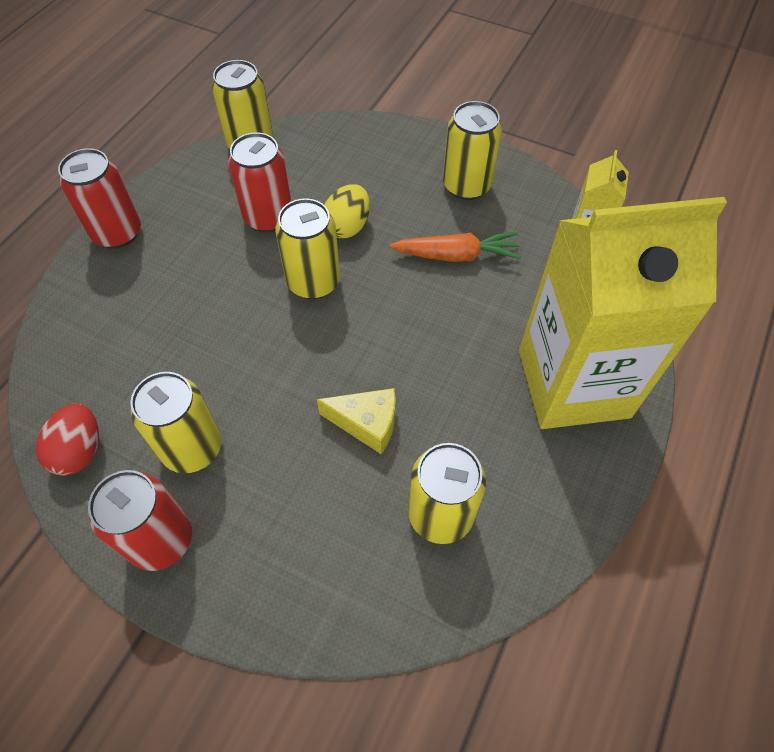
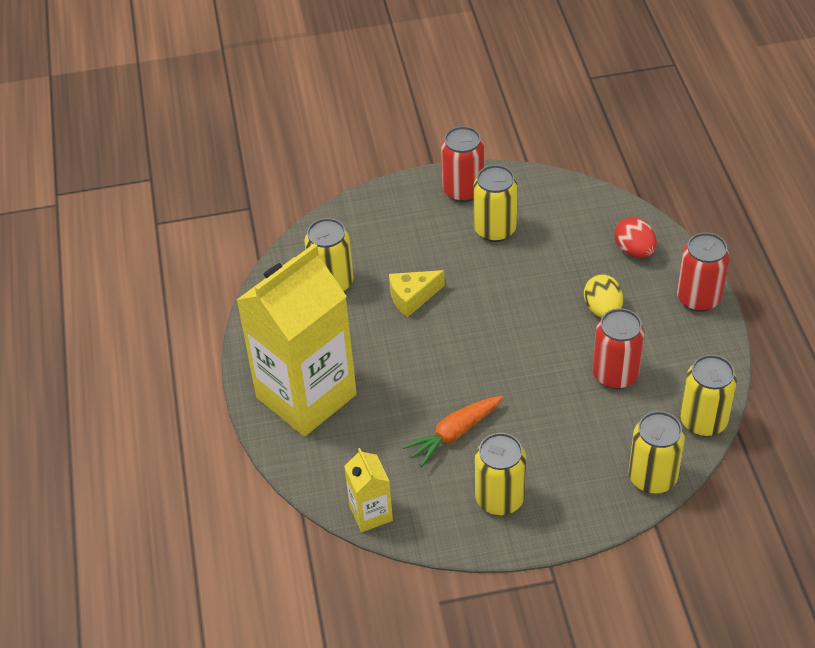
camera: 145 degrees right, 10 degrees down
(80, 451) = (551, 193): red egg -> red egg (634, 251)
(313, 282) = (531, 352): yellow can -> yellow can (652, 477)
(347, 226) = (553, 404): yellow egg -> yellow egg (602, 309)

